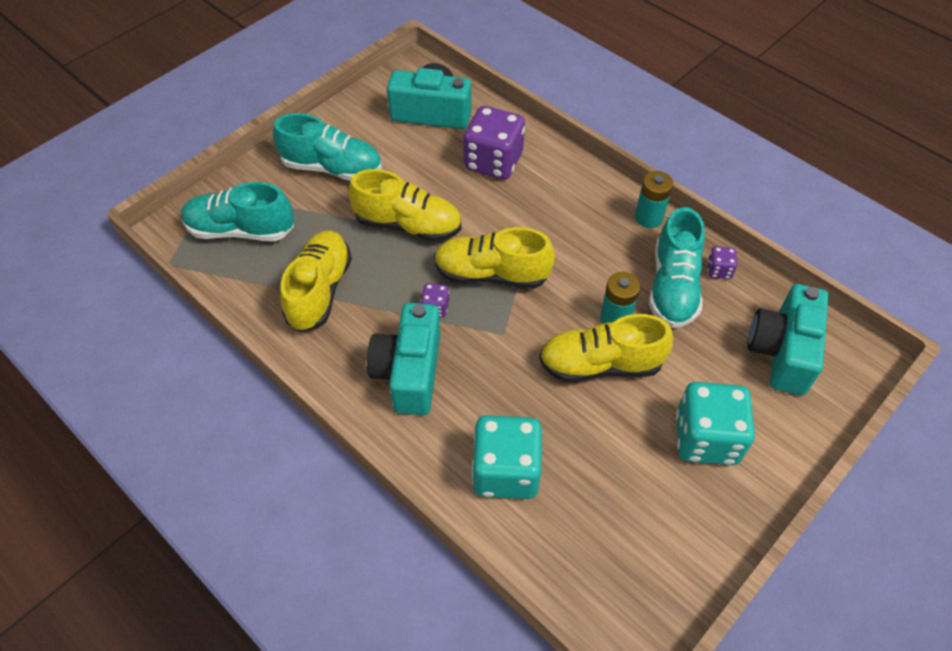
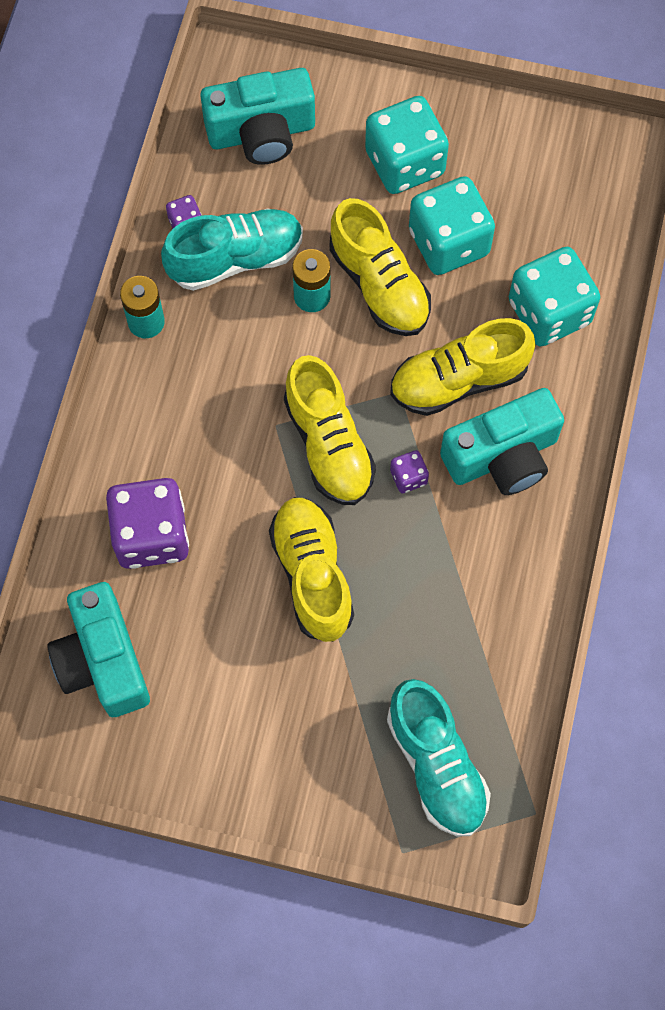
camera: 120 degrees left, 15 degrees up
(319, 290) = (462, 612): yellow shoe -> yellow shoe (458, 380)
(332, 168) = (274, 724): turquoise shoe -> none
(612, 431) = (449, 242): none -> turquoise dice

